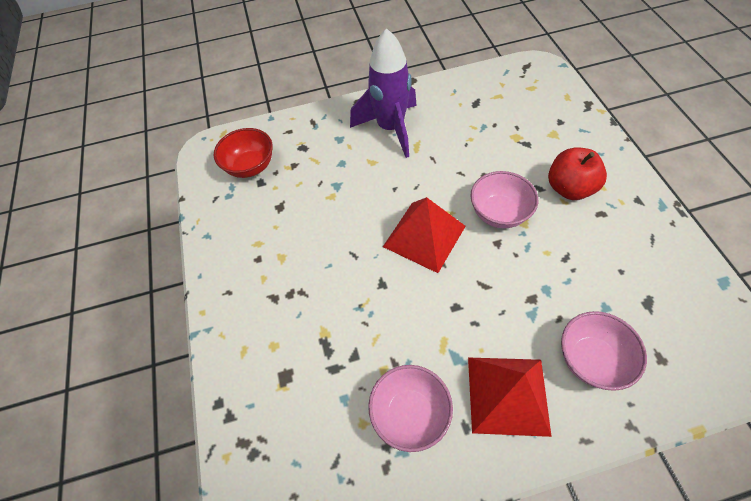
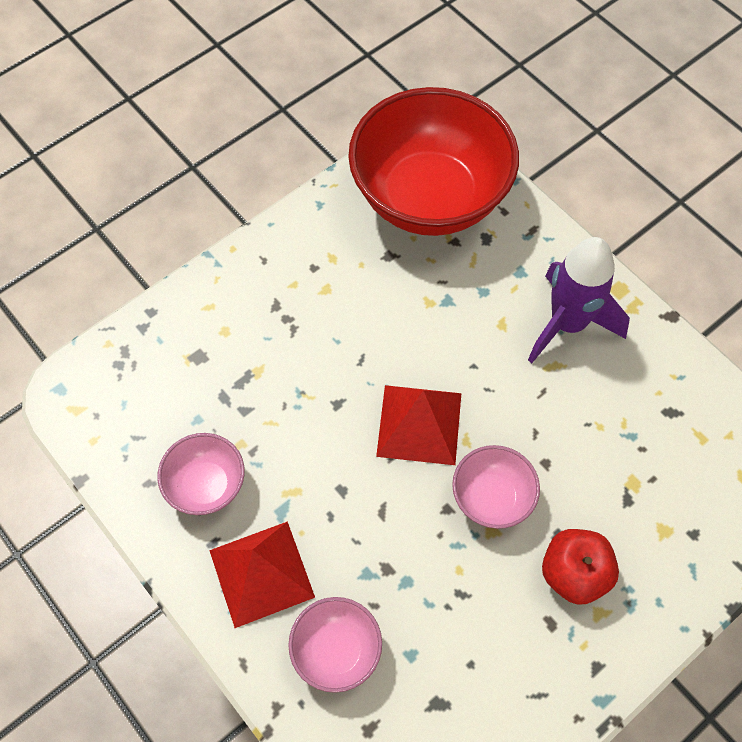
camera: 60 degrees right, 5 degrees up
(250, 166) = (429, 198): red bowl -> red bowl, size x2.19

